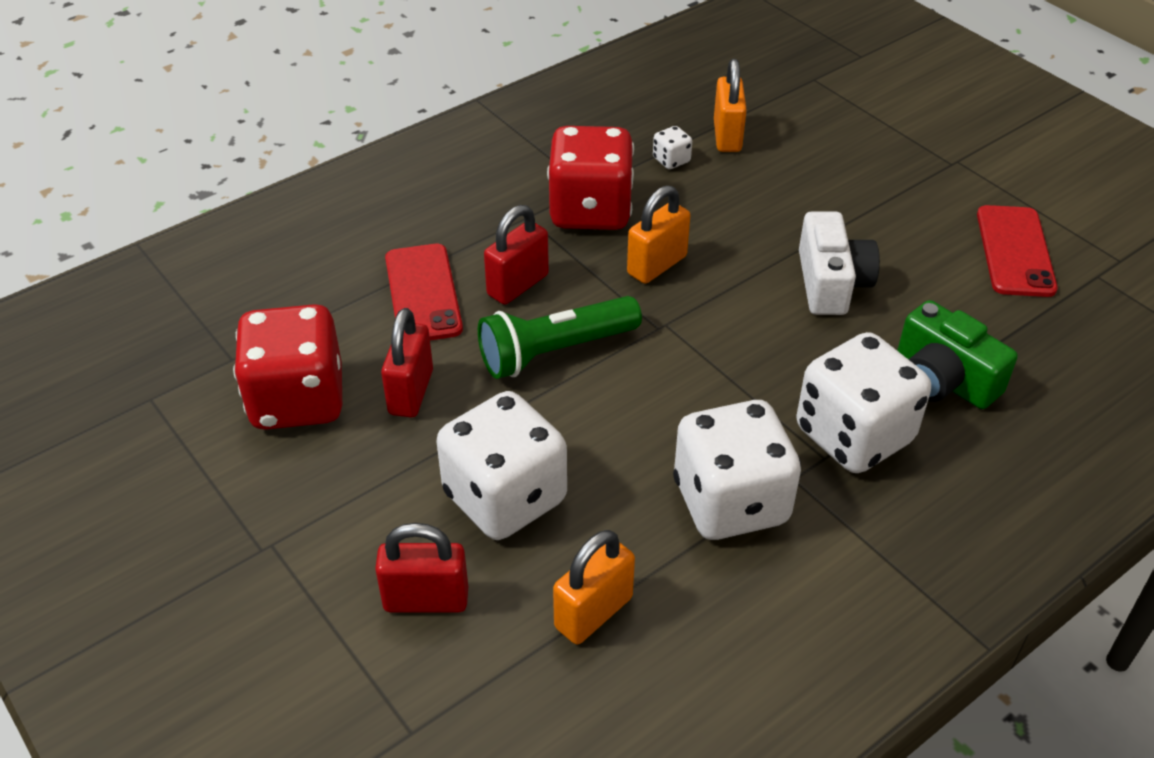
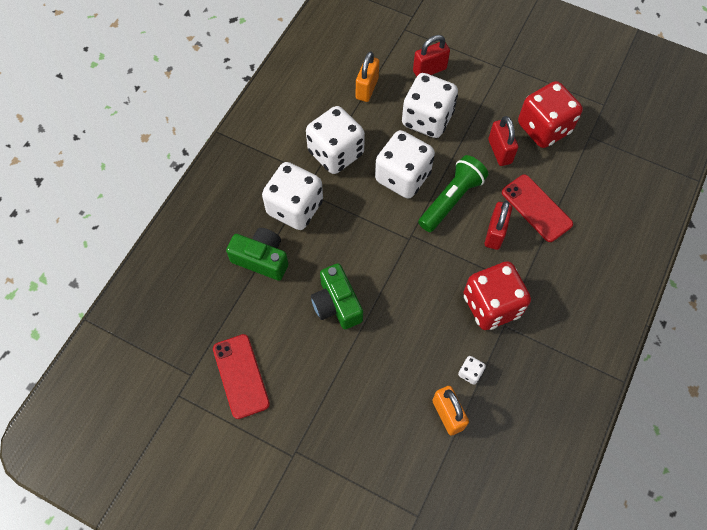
camera: 155 degrees right, 20 degrees up
(620, 415) = (402, 177): none -> white dice
(657, 265) = (433, 278): orange padlock -> none
(831, 283) = (336, 304): white camera -> green camera

